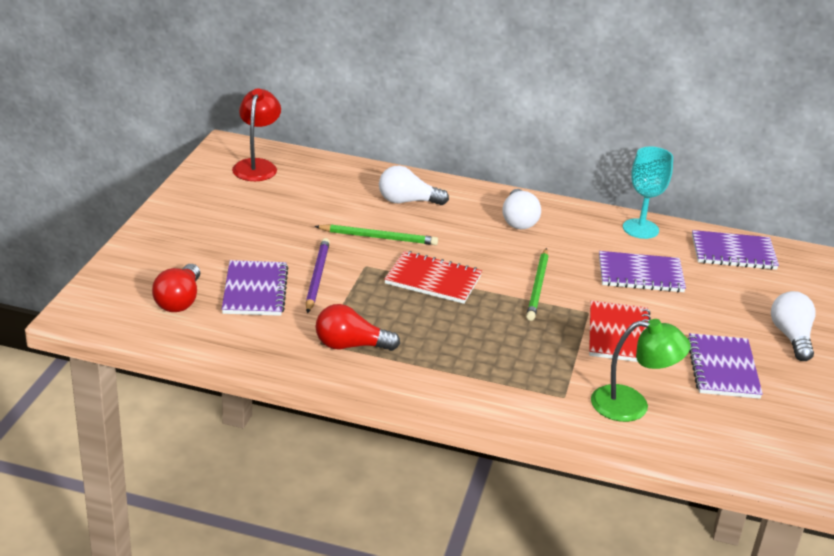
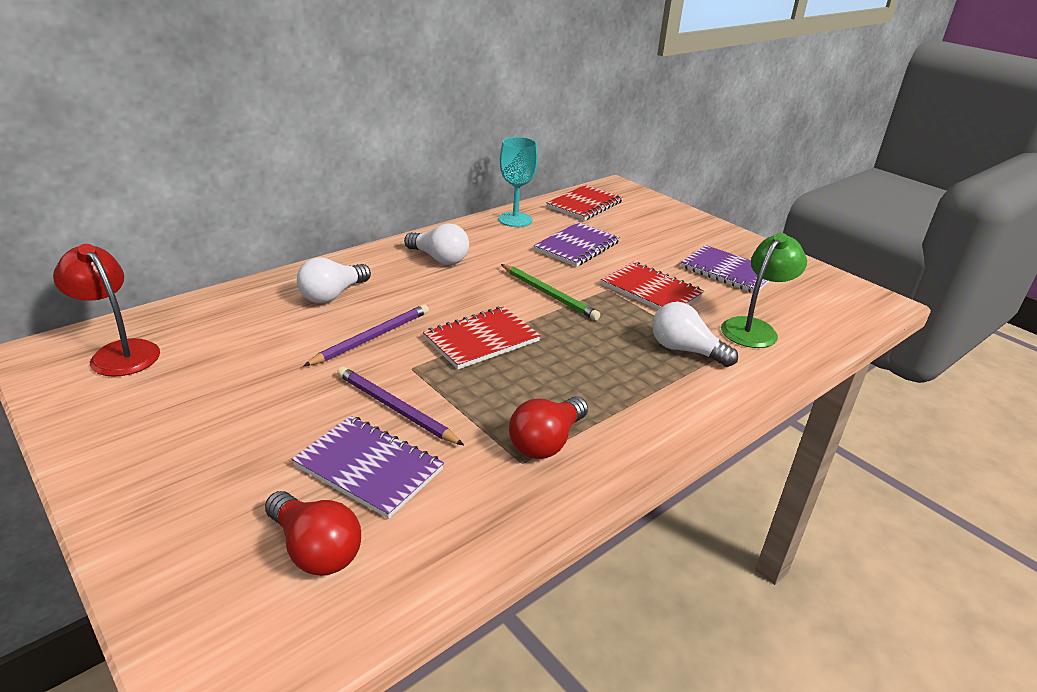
camera: 55 degrees left, 0 degrees up
(378, 237) = (372, 338): green pencil -> purple pencil
(733, 253) = (585, 205): purple notebook -> red notebook
(791, 337) = (707, 232): white light bulb -> white light bulb (685, 350)

